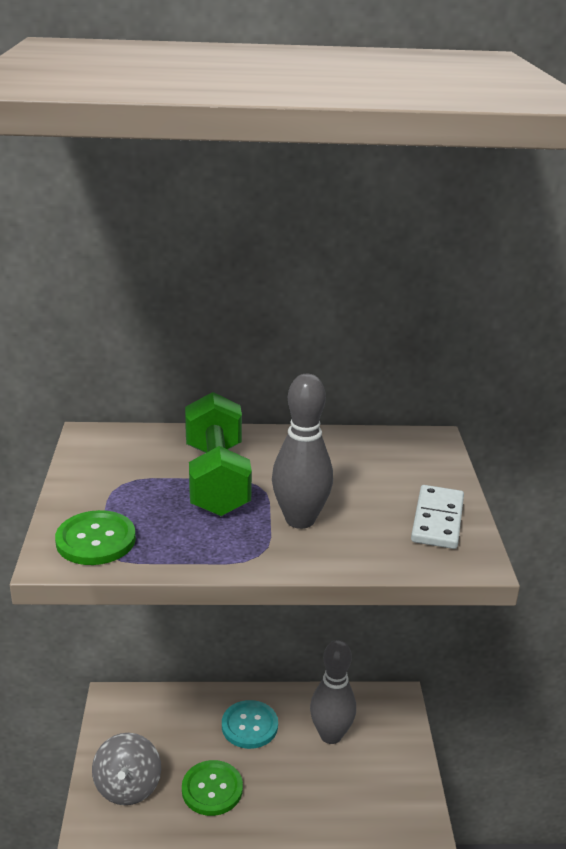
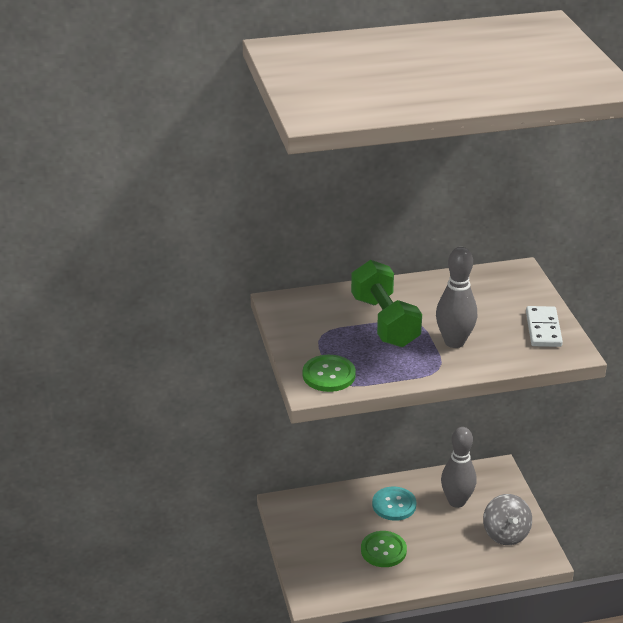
camera: 10 degrees left, 5 degrees up
(128, 786) = (321, 559): grey spinning top -> grey spinning top (505, 534)

